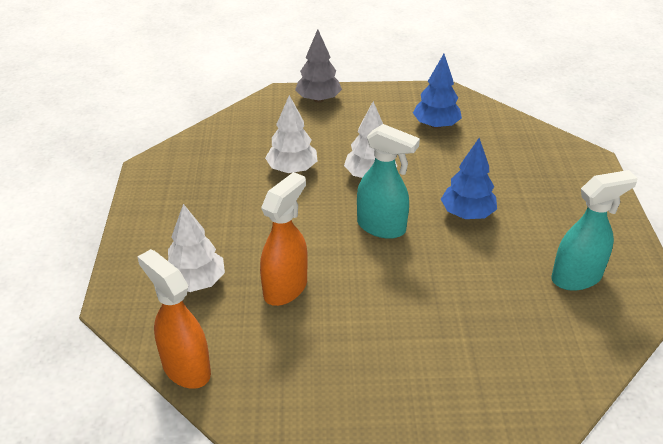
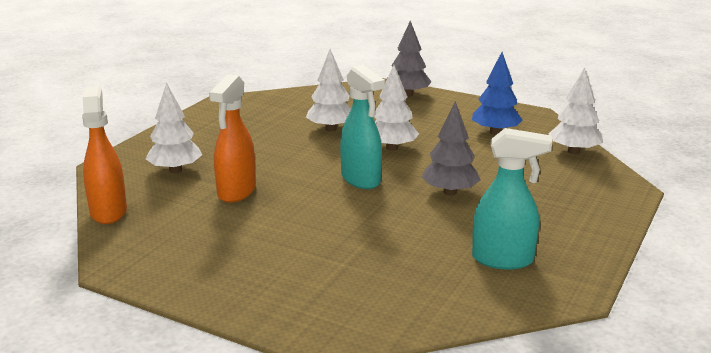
camera: 30 degrees right, 15 degrees down
(286, 288) = (236, 192): orange spray bottle -> orange spray bottle turned 135 degrees clockwise
(467, 214) = (450, 192): blue tree -> grey tree
(515, 128) = (574, 151): none -> white tree

